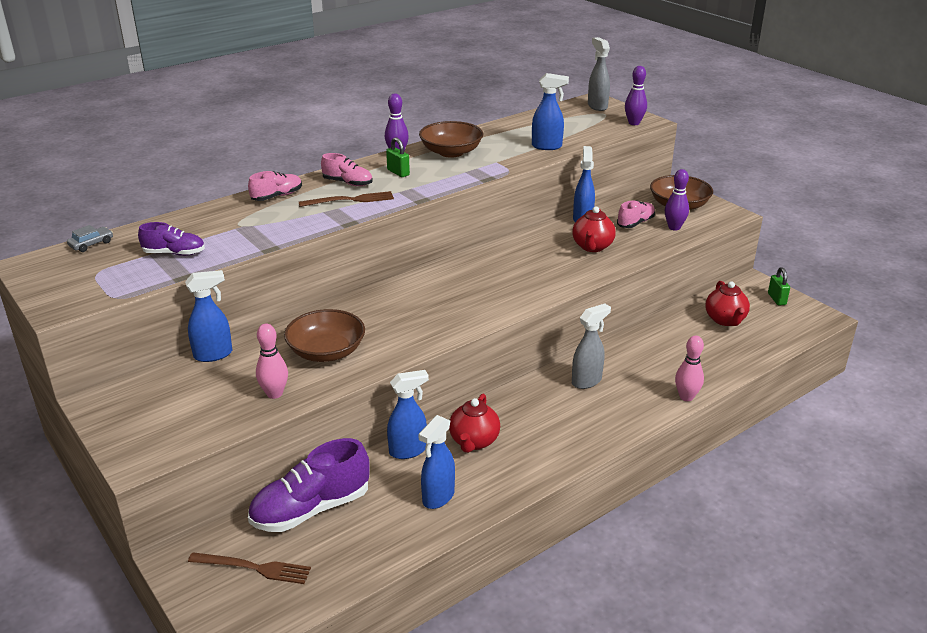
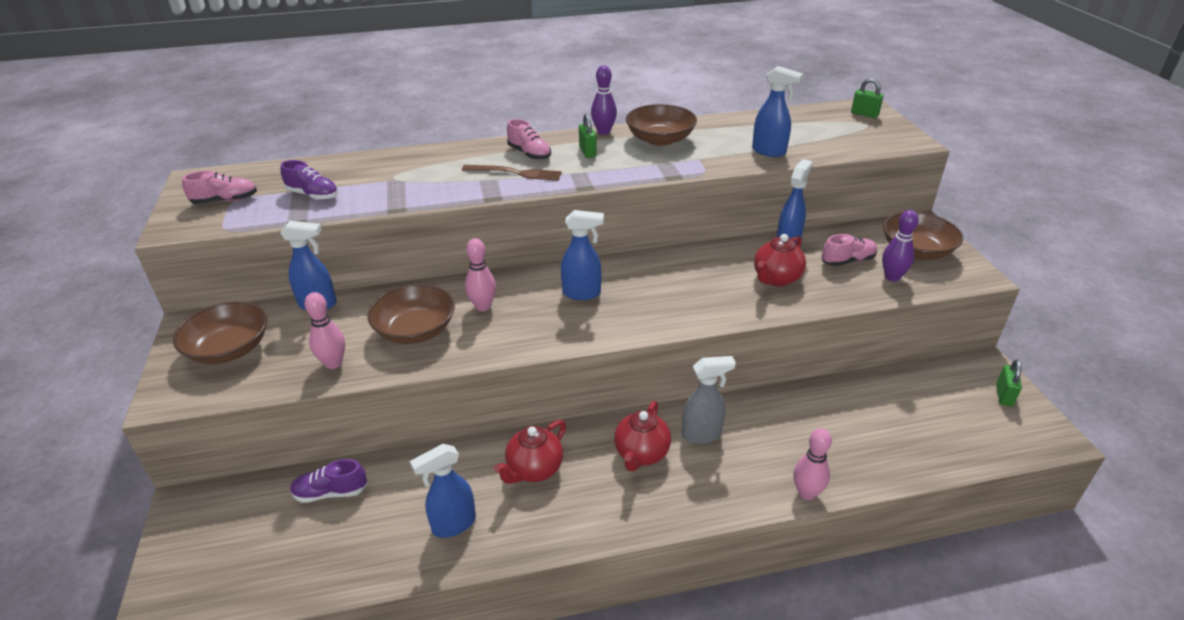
camera: 25 degrees right, 5 degrees up
(91, 244) = (259, 170): grey car -> none
(160, 409) = (229, 349): none -> brown bowl
(253, 568) = (236, 539): brown fork -> none
(277, 196) = (453, 155): pink shoe -> pink shoe (225, 201)
(311, 509) = (331, 492): purple shoe -> purple shoe, size x0.56
(371, 320) = (483, 306): none -> pink bowling pin
(408, 450) = (464, 458): blue spray bottle -> blue spray bottle (582, 293)
(597, 106) = (864, 114): grey spray bottle -> green padlock
(634, 123) = (894, 141): purple bowling pin -> none
(725, 320) = (918, 405): red teapot -> red teapot (641, 454)

